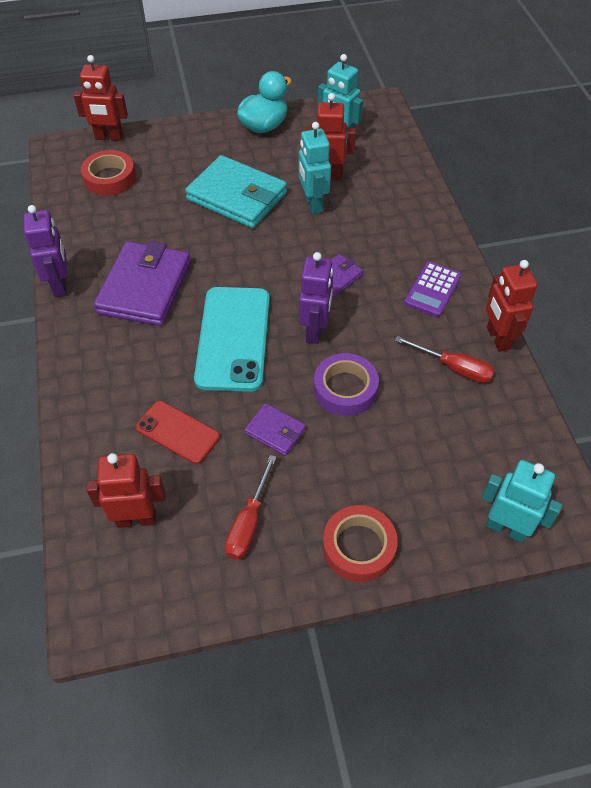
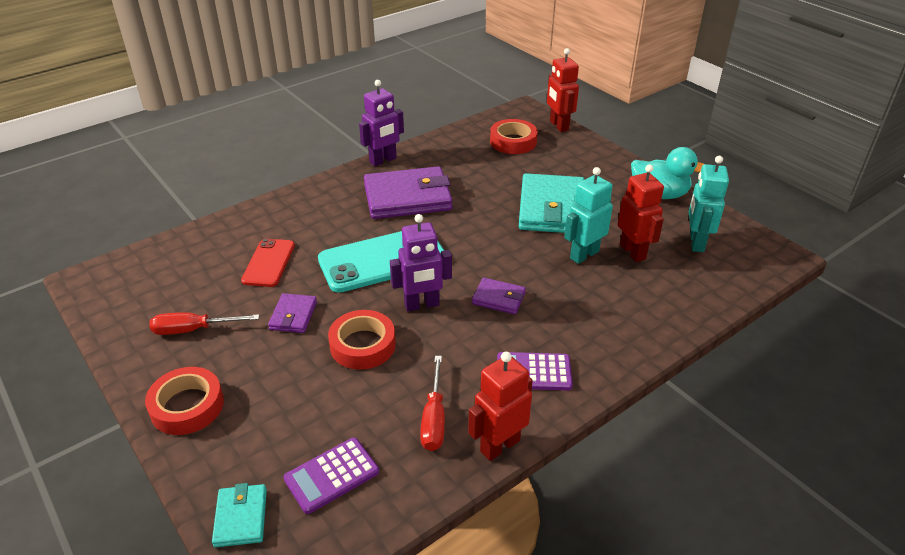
camera: 65 degrees right, 15 degrees down
(136, 519) = (179, 270): red robot -> none
(345, 389) = (362, 345): purple tape -> red tape
(486, 453) = (332, 475): none -> purple calculator
(506, 528) = (241, 517): turquoise robot -> turquoise wallet

